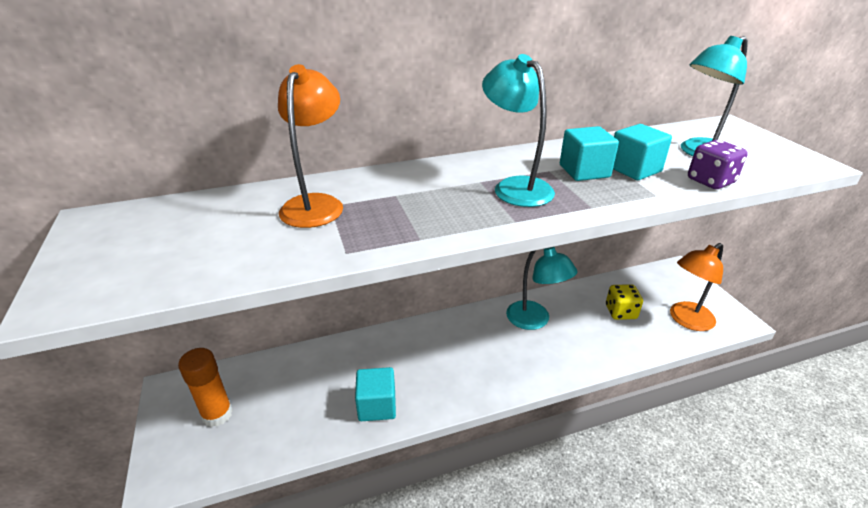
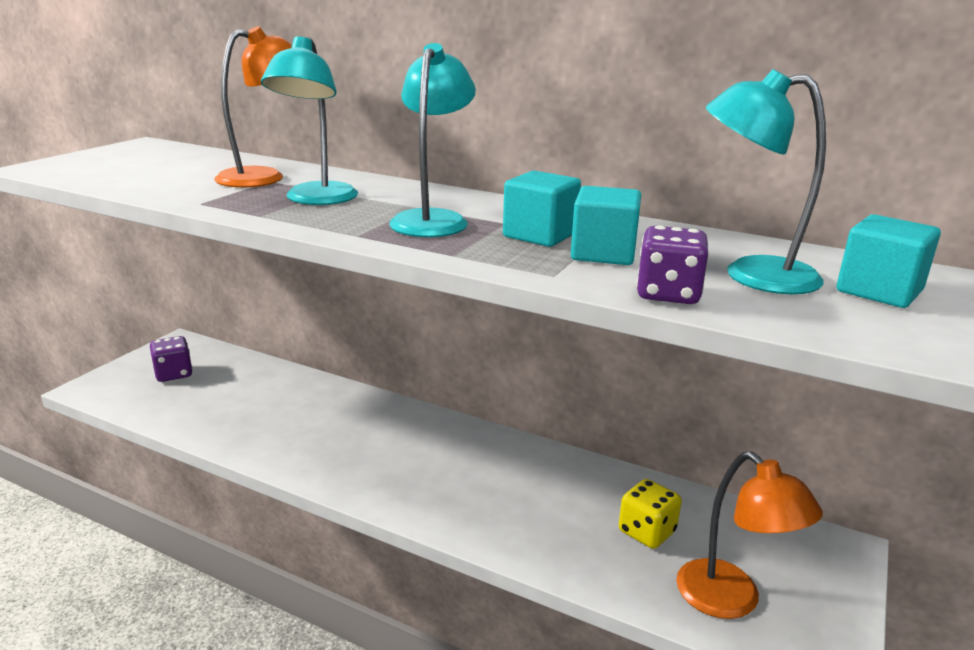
camera: 45 degrees right, 10 degrees down
(217, 414) = (173, 374): orange glue stick -> purple dice
(377, 406) = (266, 438): turquoise cube -> turquoise cube (879, 291)
(534, 321) = (522, 472): turquoise lamp -> turquoise lamp (317, 200)
(686, 320) = (731, 600): orange lamp -> orange lamp turned 135 degrees counterclockwise

